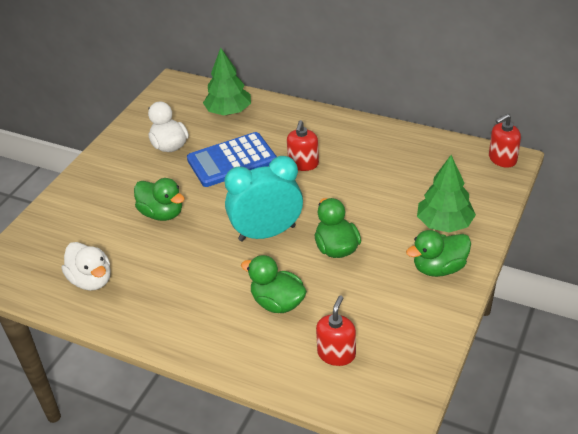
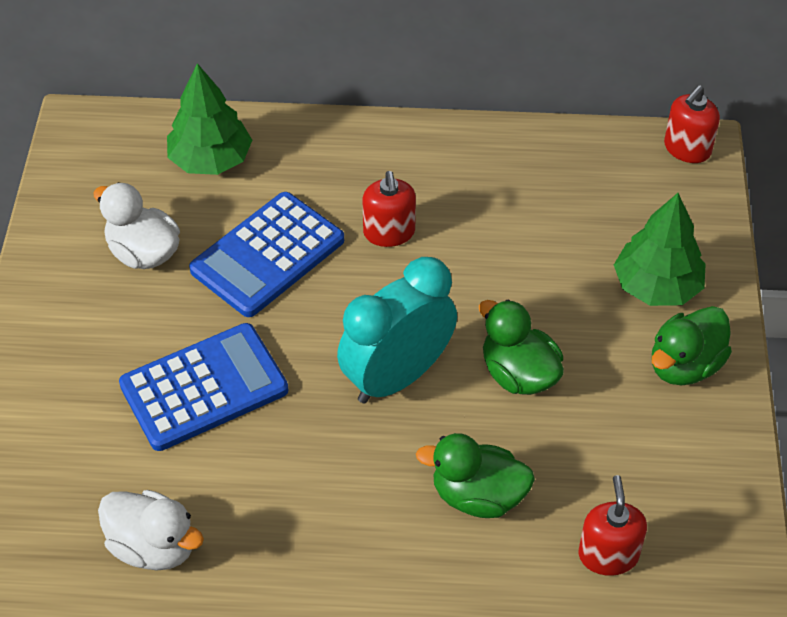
camera: 25 degrees left, 10 degrees up
(162, 213) = (204, 387): green duck -> blue calculator

